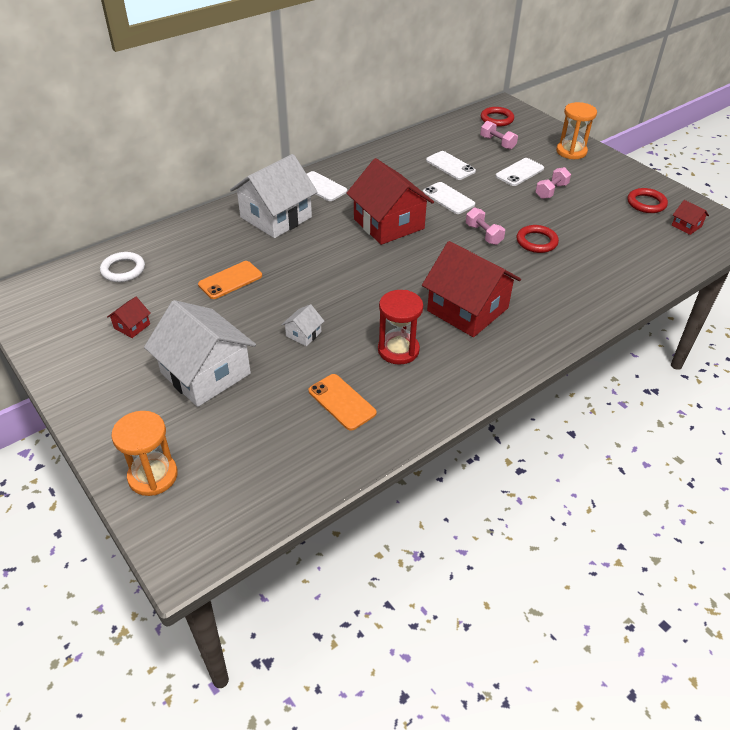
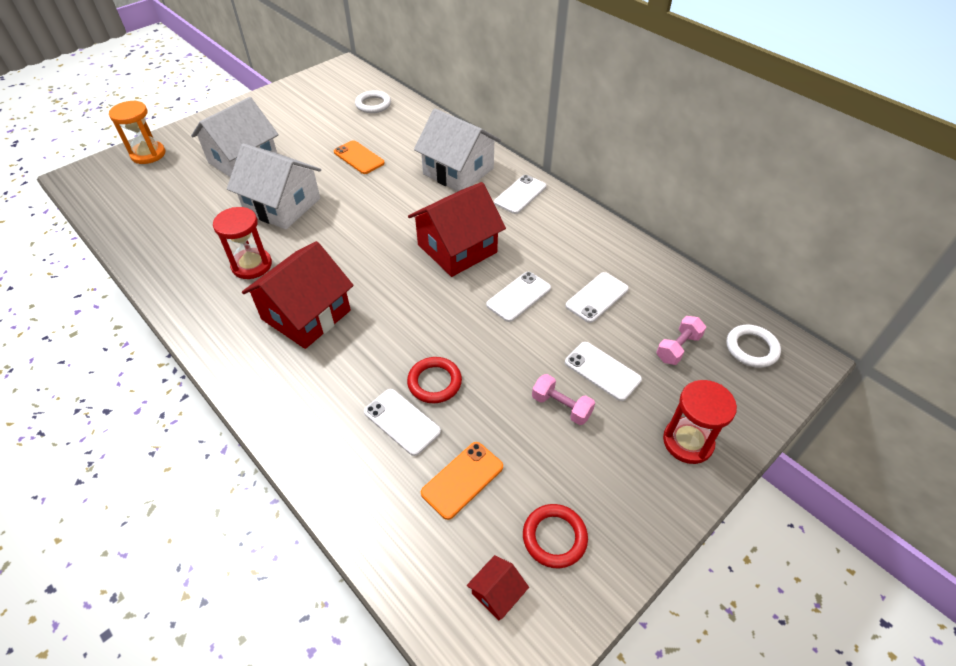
camera: 85 degrees right, 5 degrees up
(132, 326) = (303, 120): red house -> none
(303, 334) = (282, 205): white house -> white house, size x2.38
(342, 402) = (193, 235): orange phone -> orange phone (462, 480)
(483, 234) = (445, 329): pink dumbbell -> none
(496, 119) = (751, 348): red ring -> white ring
(571, 151) = (688, 442): orange hourglass -> red hourglass
(574, 258) = (402, 422): none -> white phone

